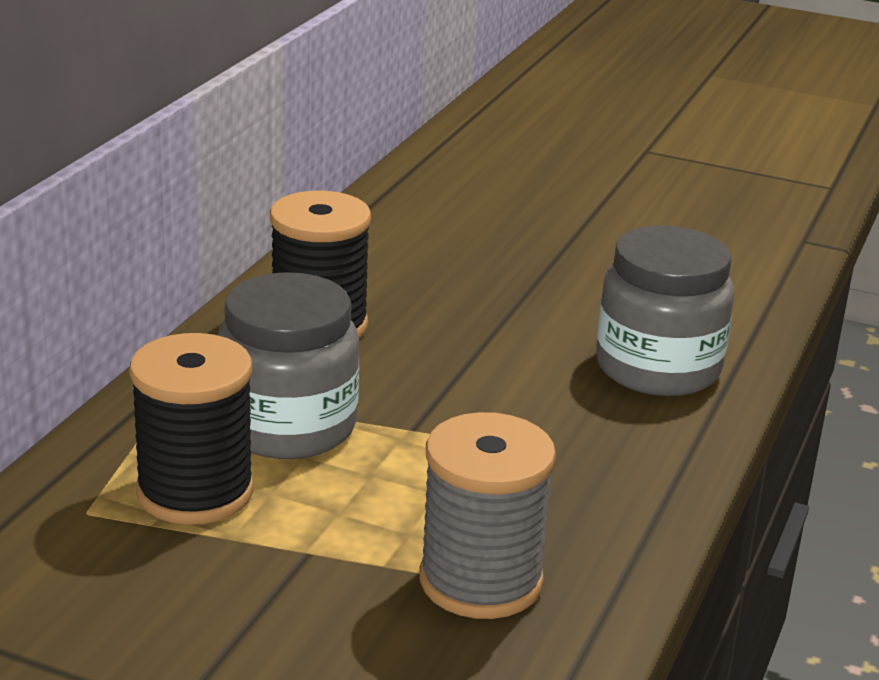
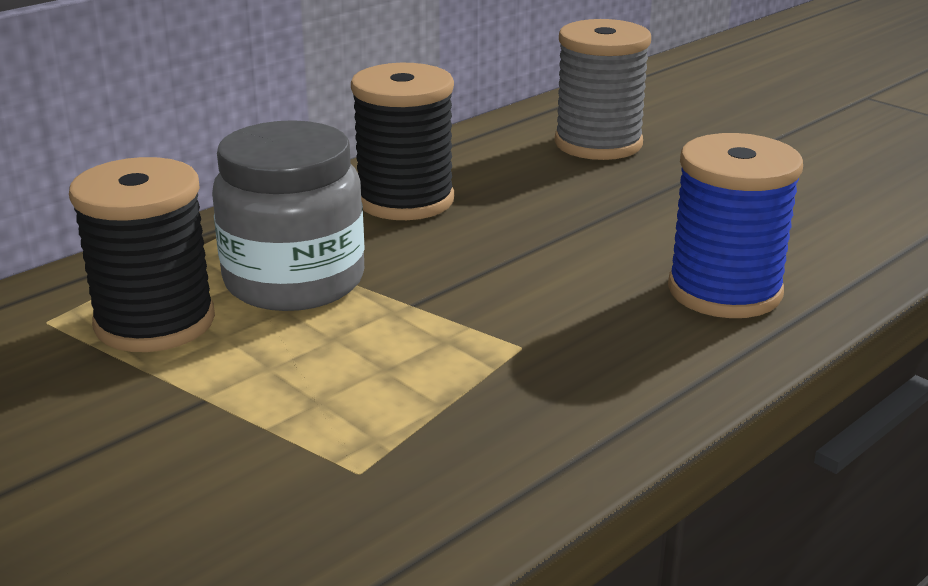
camera: 25 degrees right, 0 degrees up
(480, 581) = (348, 466): grey spool -> grey spool (598, 144)
(657, 368) = (724, 291): grey jar -> blue spool

